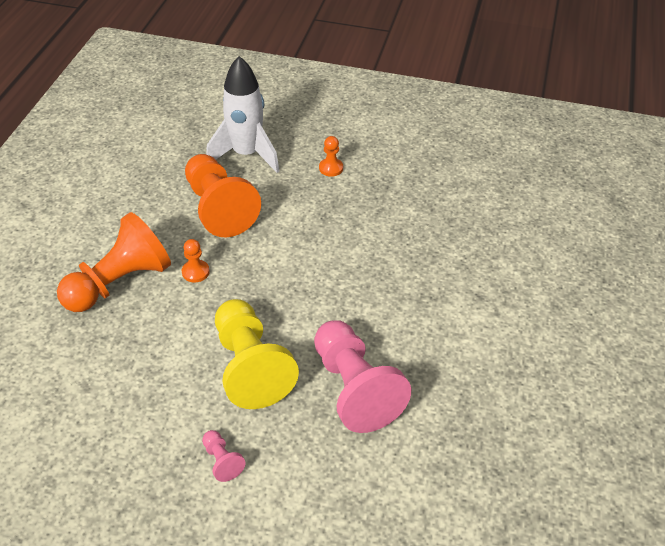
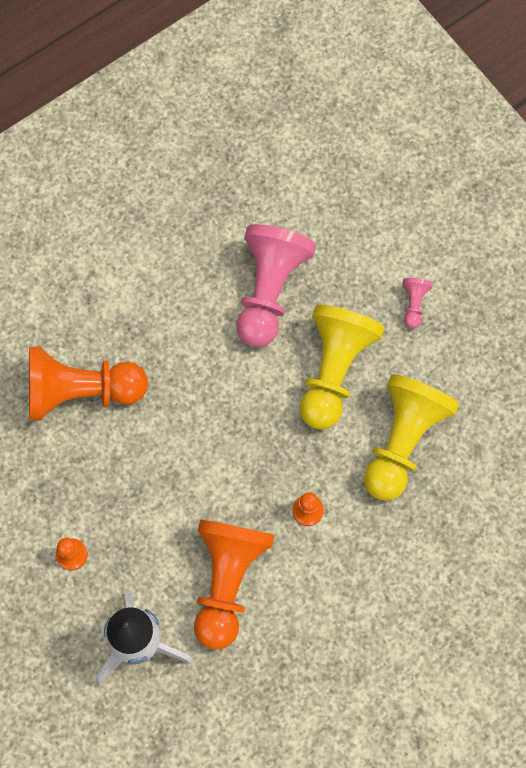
camera: 140 degrees left, 25 degrees up
(119, 283) = (384, 549): orange pawn -> orange pawn (81, 392)
(154, 354) = (402, 441): none -> yellow pawn

